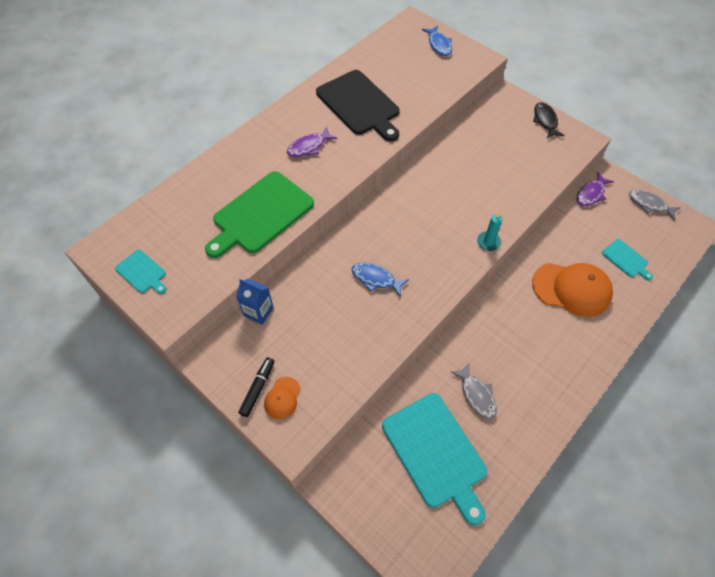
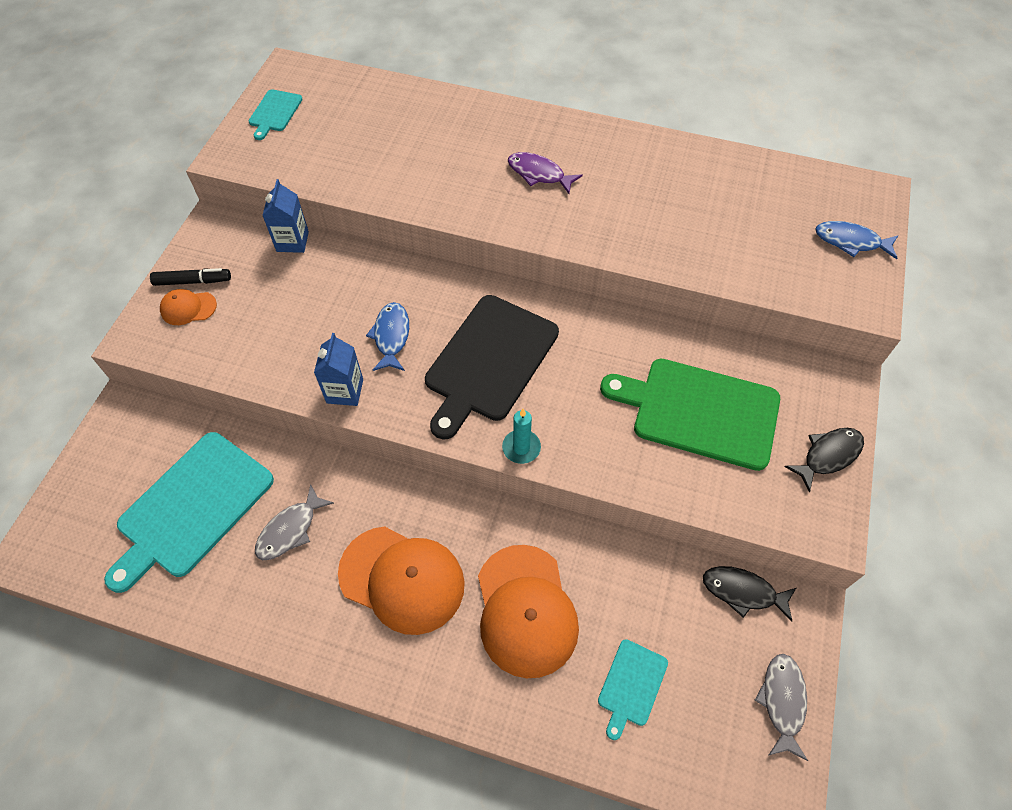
camera: 65 degrees right, 0 degrees up
(260, 214) = (403, 172): green cutting board -> green cutting board (699, 412)
(359, 105) = (651, 195): black cutting board -> black cutting board (489, 361)
(406, 318) = (345, 391): none -> blue carton
(439, 45) = (851, 242): blue fish -> blue fish turned 60 degrees clockwise
(532, 343) = (402, 579): none -> orange cap
(591, 194) = (743, 592): purple fish -> black fish

